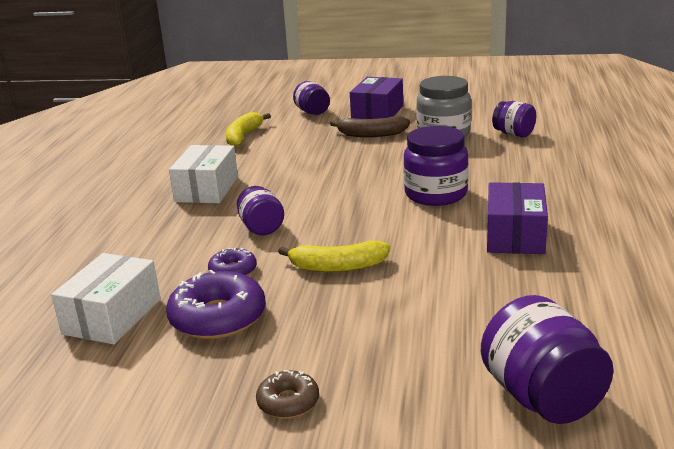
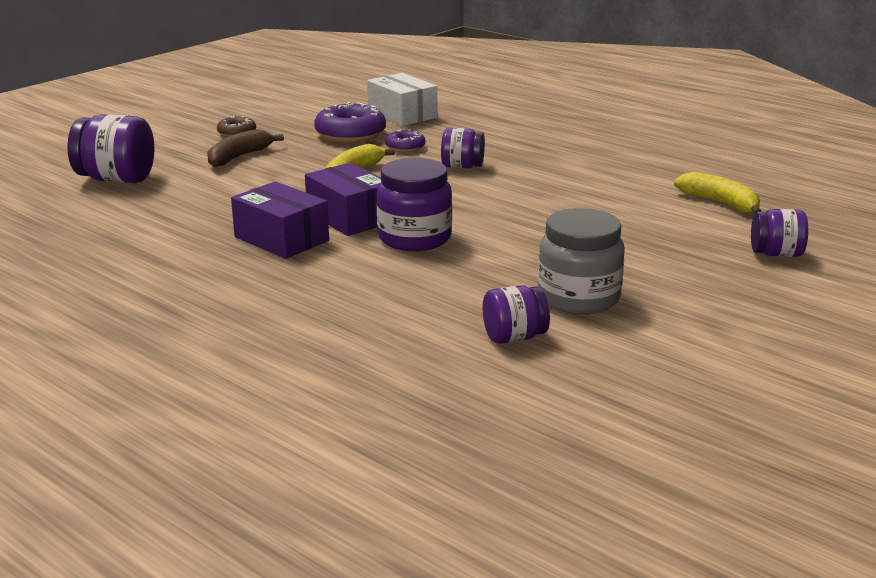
camera: 120 degrees right, 0 degrees up
(207, 189) = (579, 165): white box -> none
(372, 134) = (636, 261): brown banana -> brown banana (239, 157)
(377, 113) = (724, 288): purple box -> purple box (349, 217)

